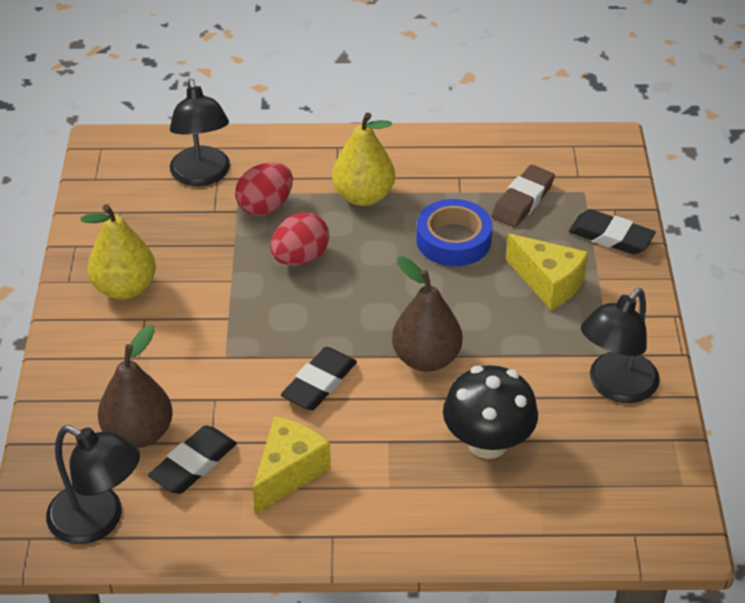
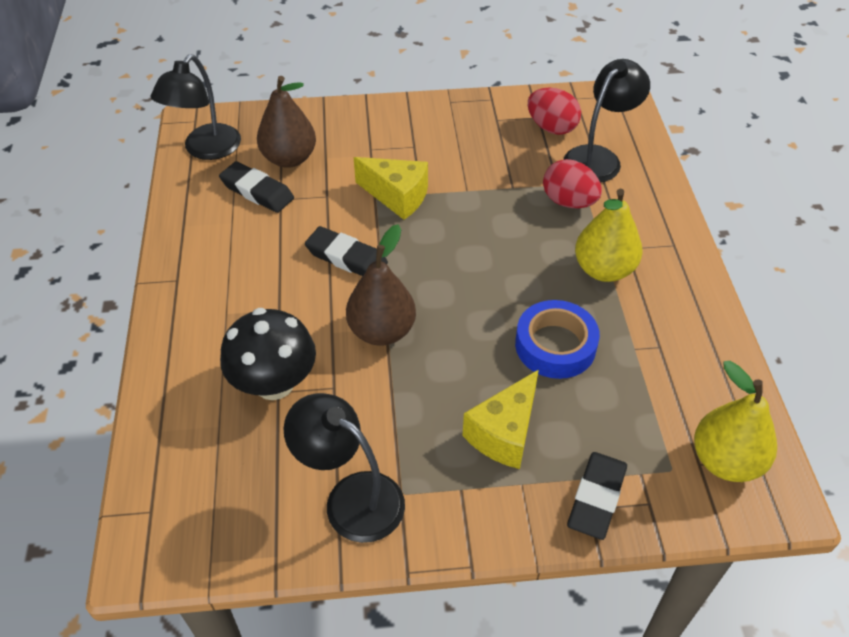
camera: 85 degrees right, 5 degrees up
(125, 288) = (447, 131): yellow pear -> yellow pear (725, 461)
(202, 176) = (599, 158): black lamp -> black lamp turned 150 degrees clockwise
(289, 473) = (245, 247): yellow cheese -> yellow cheese (397, 196)
(300, 258) = (504, 231): red egg -> red egg (551, 128)
(522, 201) = (636, 406): brown eraser -> none

